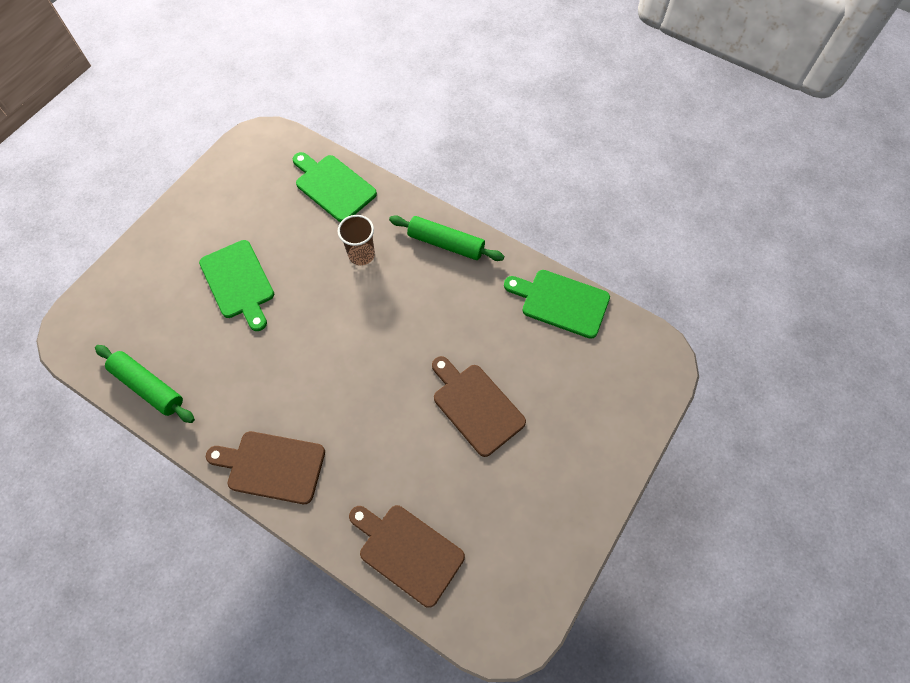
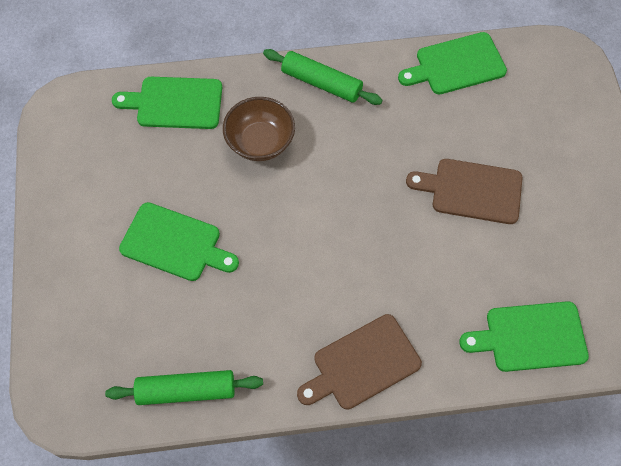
camera: 40 degrees left, 0 degrees up
(361, 255) = (260, 142): brown cup -> brown bowl
(407, 552) = (530, 337): brown cutting board -> green cutting board
(446, 243) = (321, 83): green rolling pin -> green rolling pin turned 45 degrees clockwise

